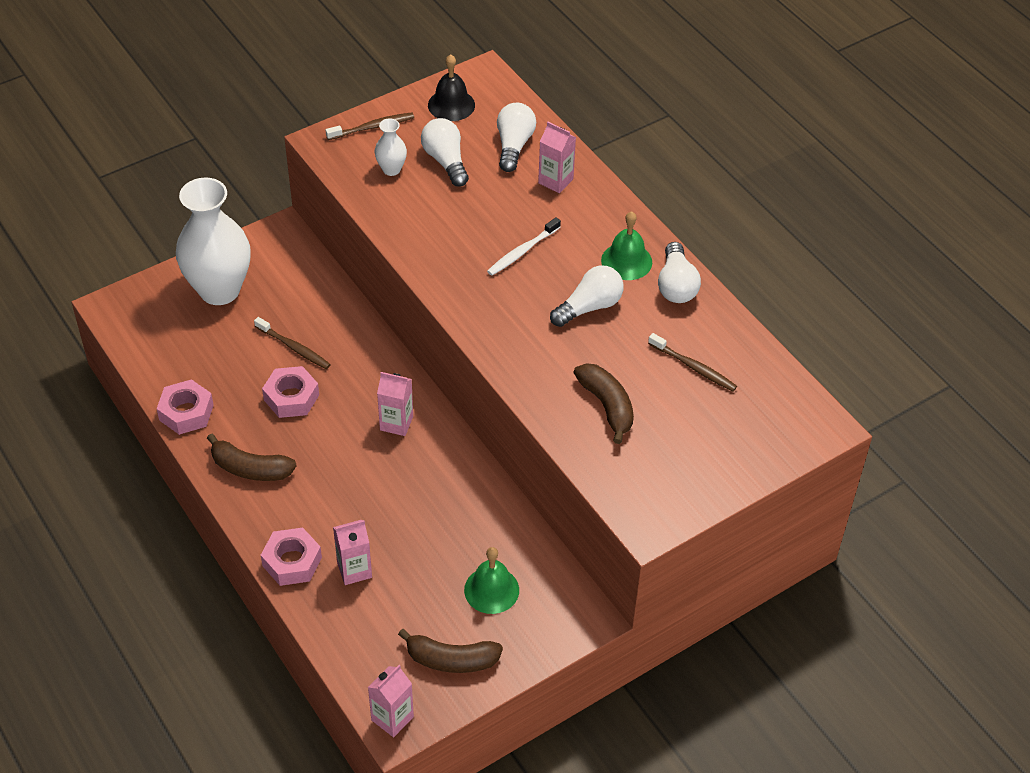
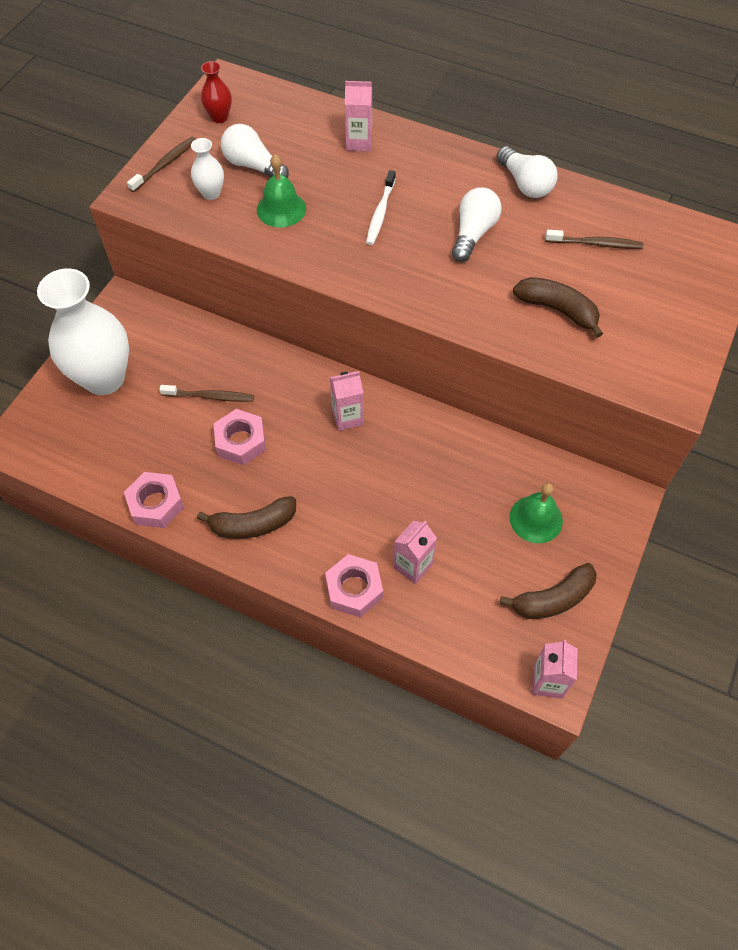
camera: 30 degrees left, 10 degrees up
(451, 105) = (219, 117): black bell -> red vase
(514, 146) = (300, 128): white light bulb -> none
(626, 261) = (470, 182): green bell -> green bell (281, 209)

